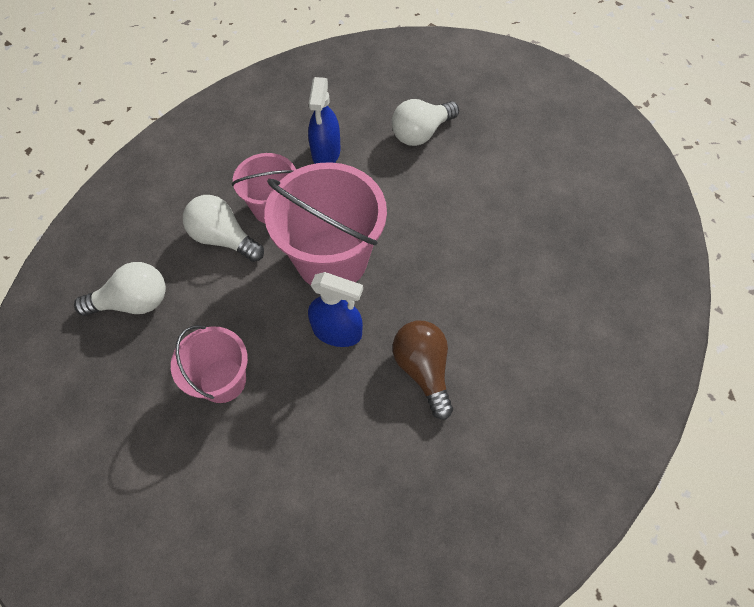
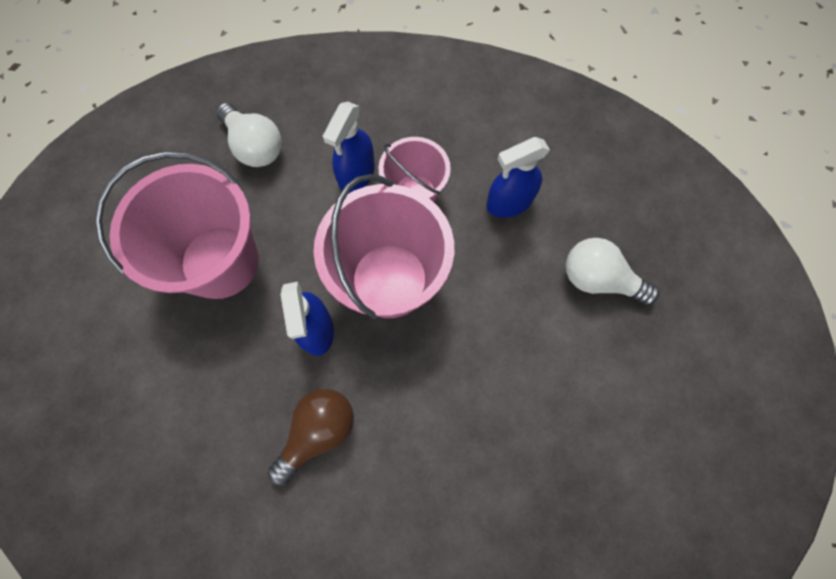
camera: 60 degrees right, 10 degrees up
(222, 380) = (220, 262): pink bucket -> pink bucket, size x1.70
(224, 238) = (356, 174): white light bulb -> blue spray bottle

